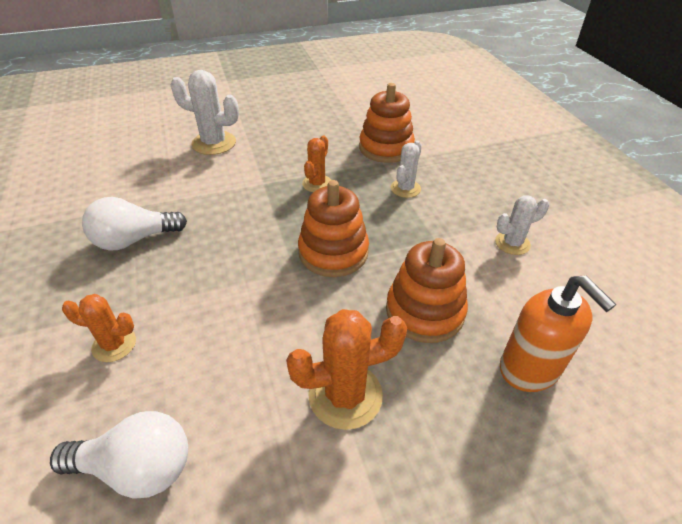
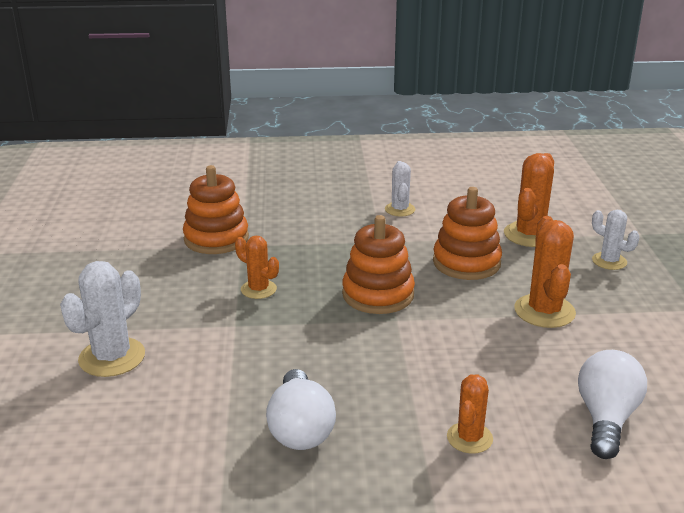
camera: 75 degrees left, 15 degrees down
(405, 188) = (297, 241): white cactus -> white cactus (609, 261)
(529, 369) = (529, 235): orange soap dispenser -> orange cactus

